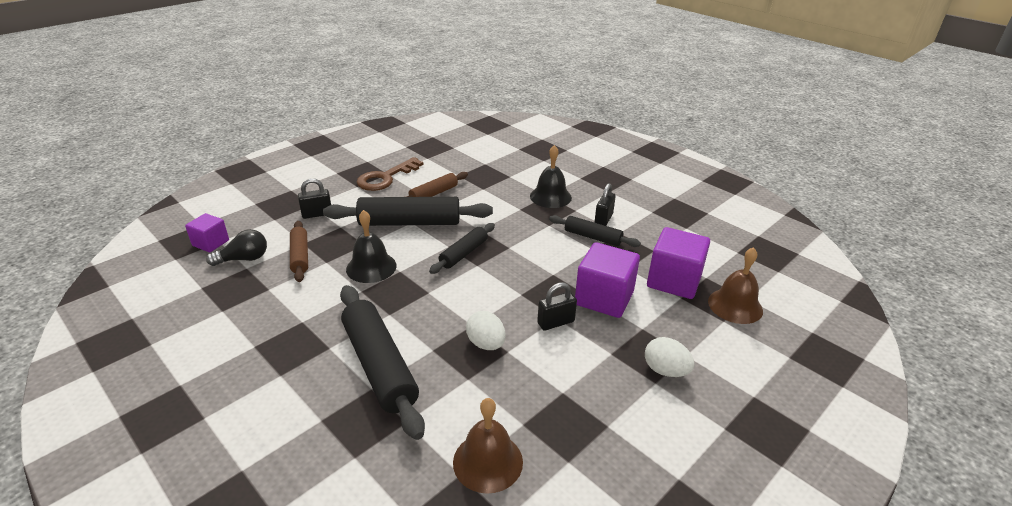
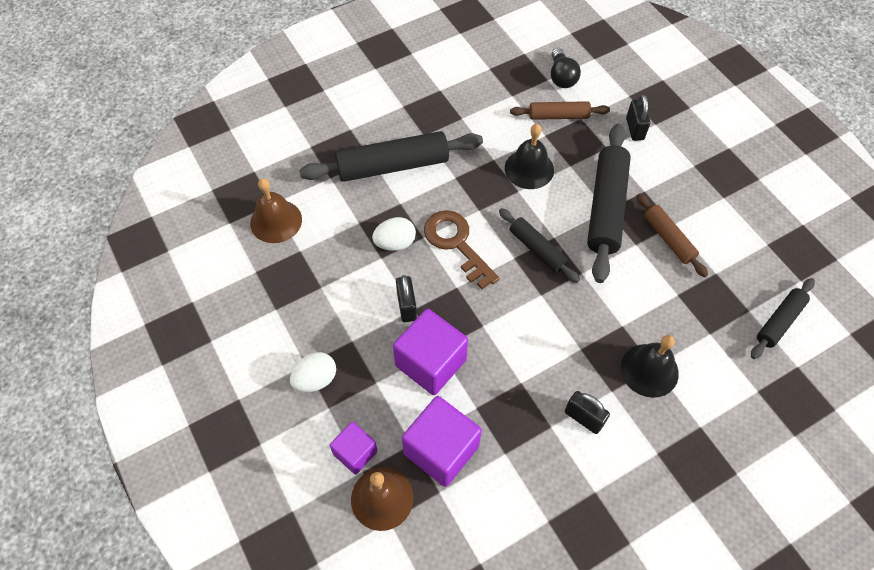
camera: 105 degrees right, 25 degrees up
(211, 243) = (592, 53): purple cube -> purple cube (355, 452)
(386, 178) = (712, 194): brown key -> brown key (456, 244)
(592, 237) = (545, 391): black rolling pin -> black rolling pin (779, 322)

